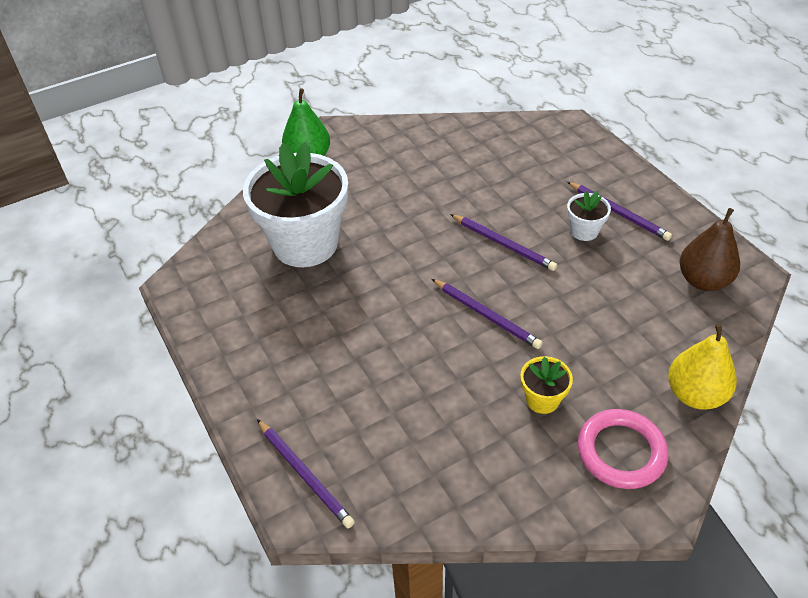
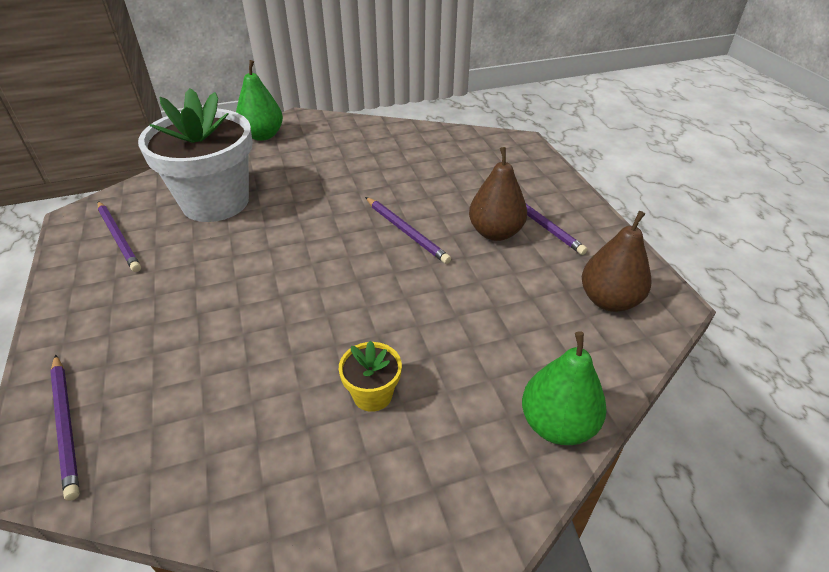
camera: 10 degrees right, 5 degrees down
(486, 315) = (355, 295): purple pencil -> purple pencil (119, 238)
(584, 231) = (495, 232): white flower pot -> brown pear
(621, 452) = (438, 476): pink ring -> none
(695, 394) = (557, 424): yellow pear -> green pear

